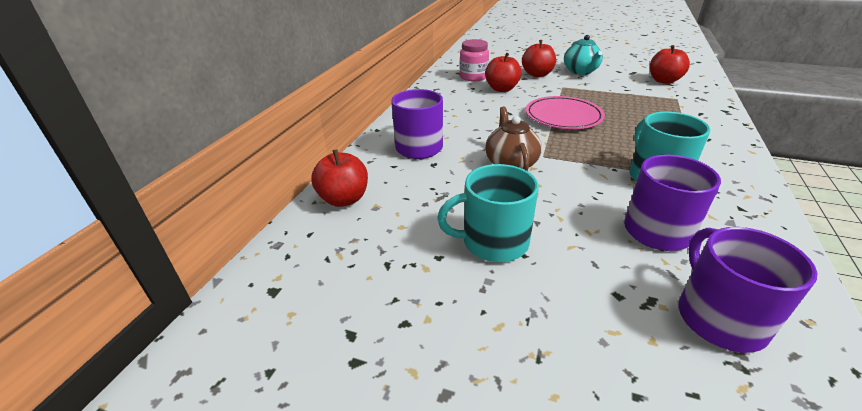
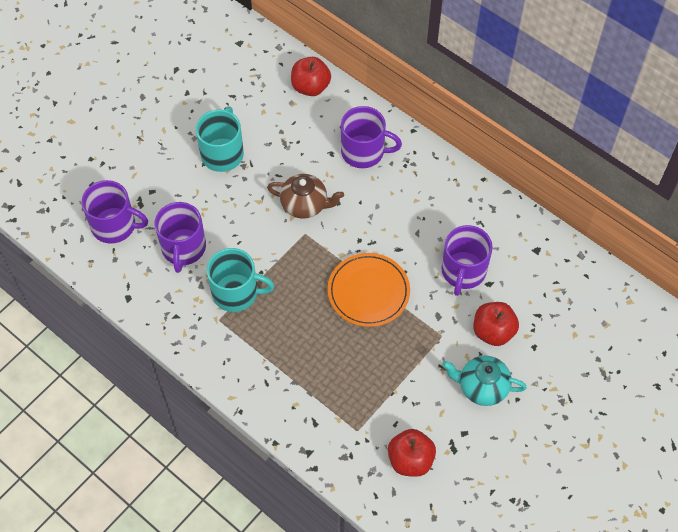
camera: 110 degrees right, 25 degrees up
(473, 77) = (514, 259): pink jar -> none
(501, 89) = (463, 271): red apple -> purple mug
(563, 116) = (368, 291): pink plate -> orange plate

